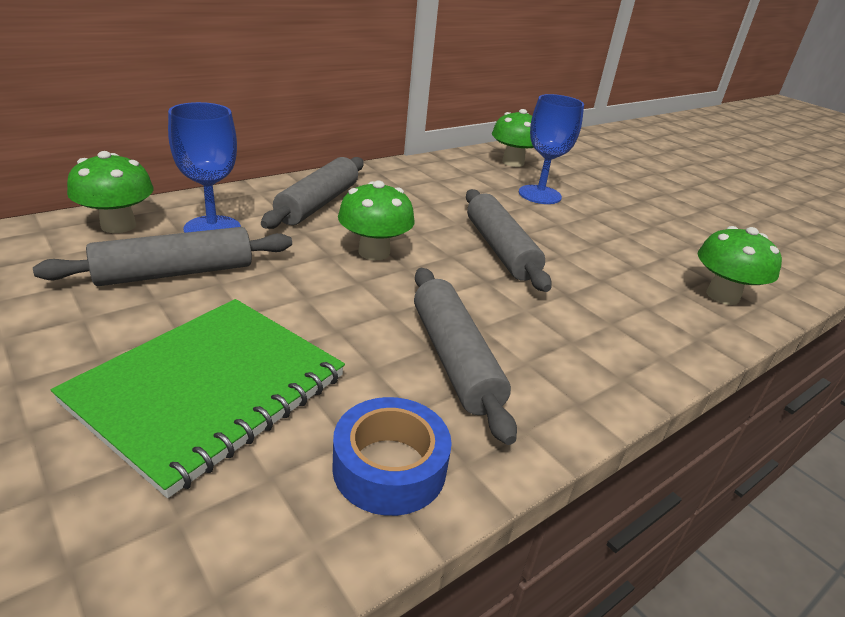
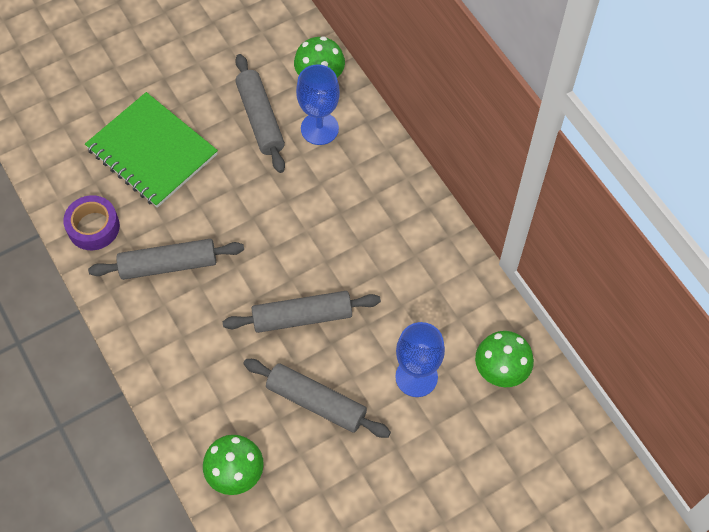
camera: 100 degrees right, 30 degrees up
(318, 204) = (370, 190): grey rolling pin -> grey rolling pin (316, 402)
(374, 252) = (292, 228): green mushroom -> none
(389, 467) = (93, 227): blue tape -> purple tape

